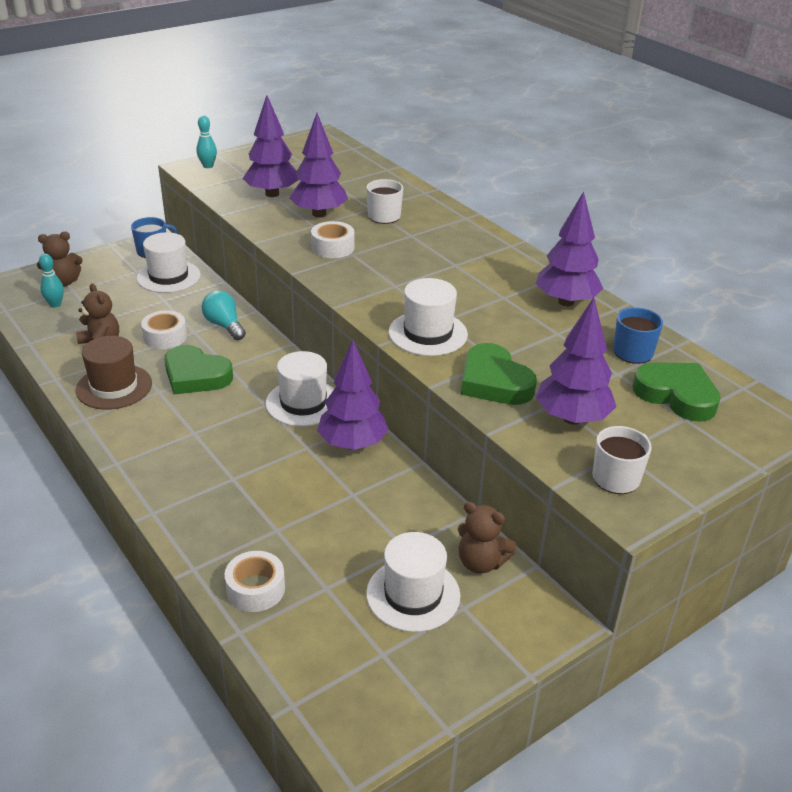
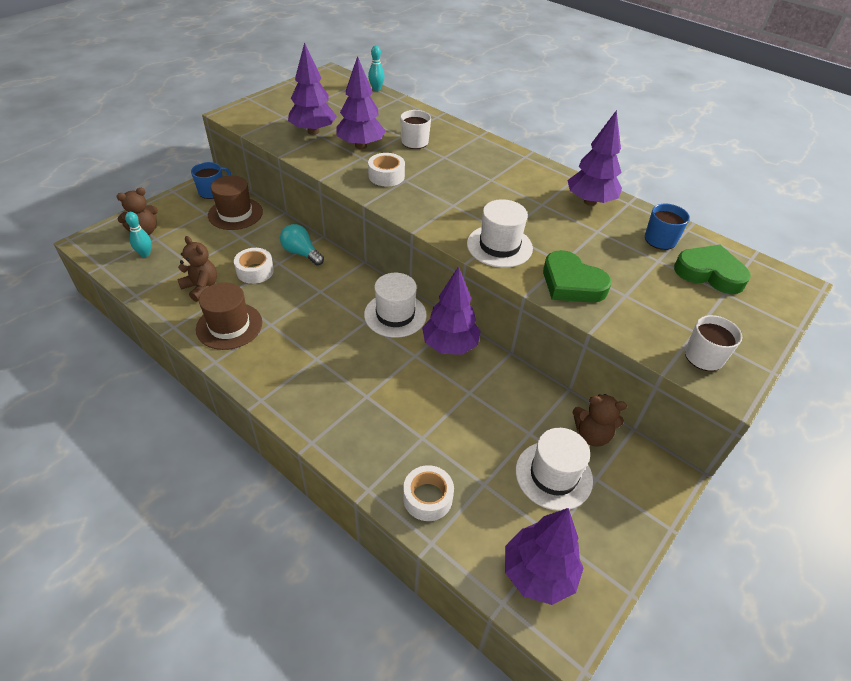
camera: 15 degrees left, 10 degrees up
(168, 276) = (235, 213): white hat -> brown hat
(196, 376) = (296, 304): green heart -> none
(208, 166) = (246, 111): turquoise bowling pin -> turquoise bowling pin (376, 88)
(572, 418) = (645, 307): purple tree -> purple tree (538, 573)

